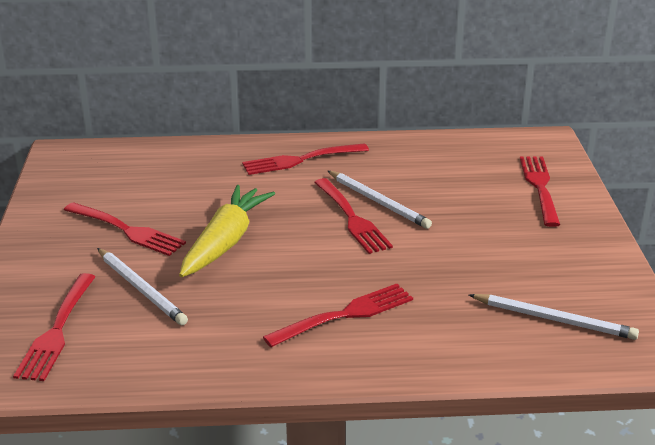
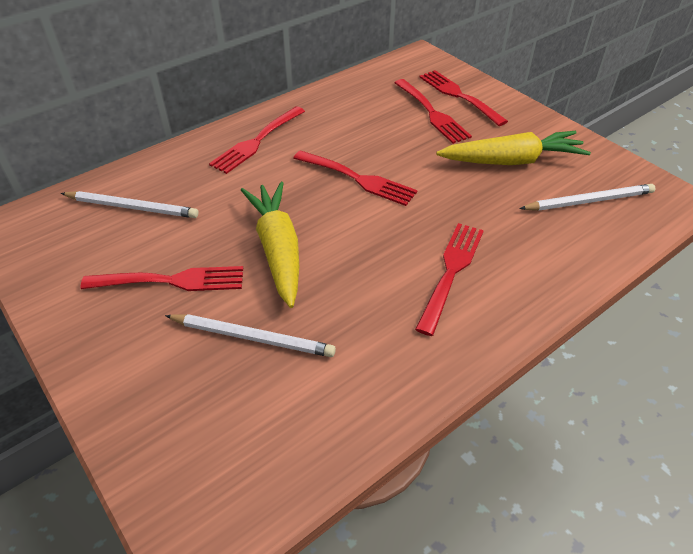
camera: 35 degrees left, 15 degrees up
(57, 330) = (217, 431): red fork -> red fork (431, 113)
(378, 202) = (361, 155): white pencil -> white pencil (132, 207)
(519, 259) = (512, 161): none -> yellow carrot

